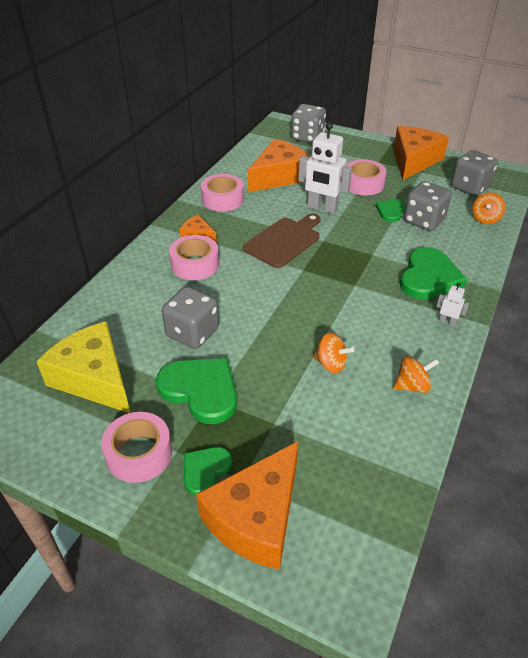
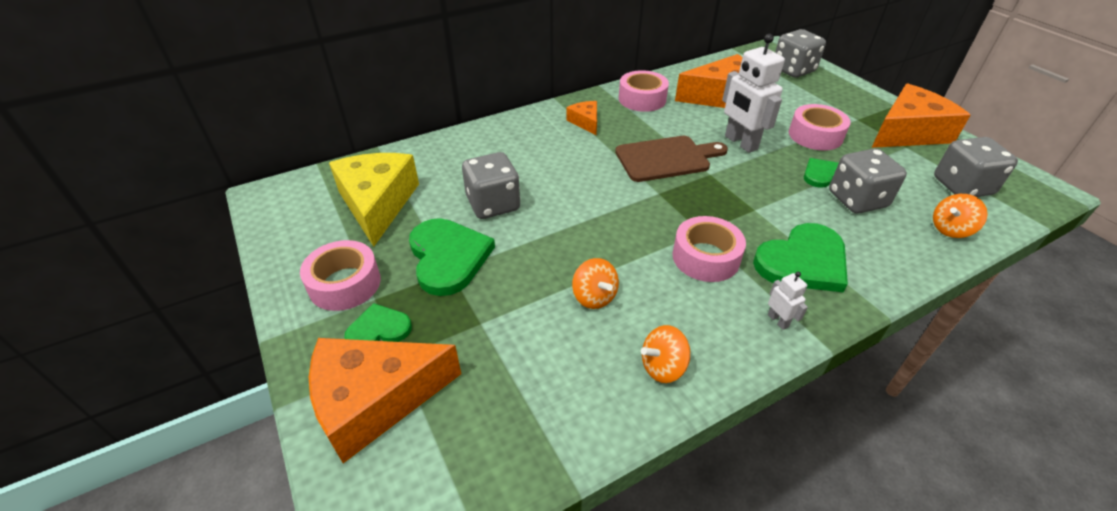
camera: 35 degrees right, 0 degrees up
(195, 264) = (557, 146): pink tape -> pink tape (705, 257)
(412, 386) = (662, 367): orange spinning top -> orange spinning top turned 135 degrees clockwise

